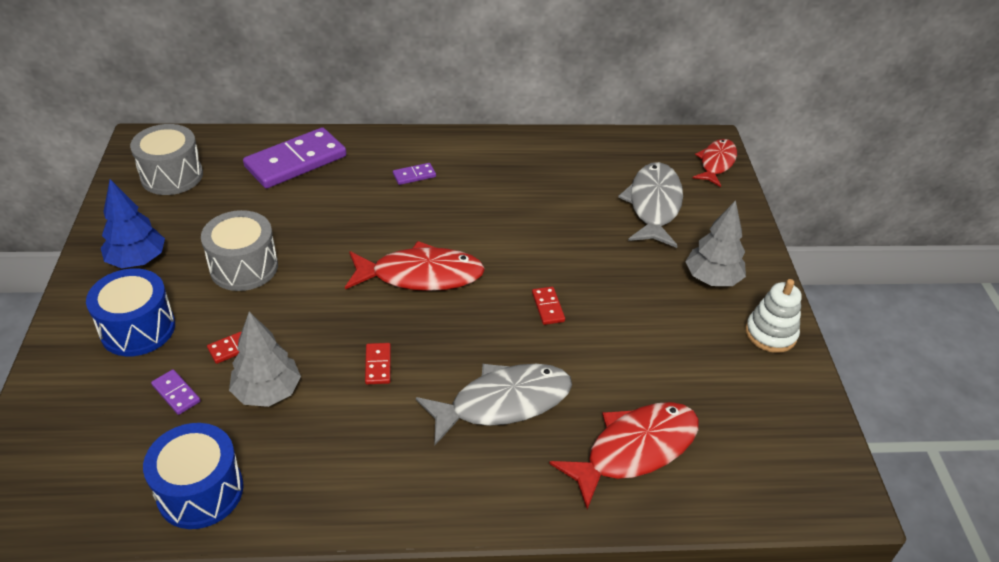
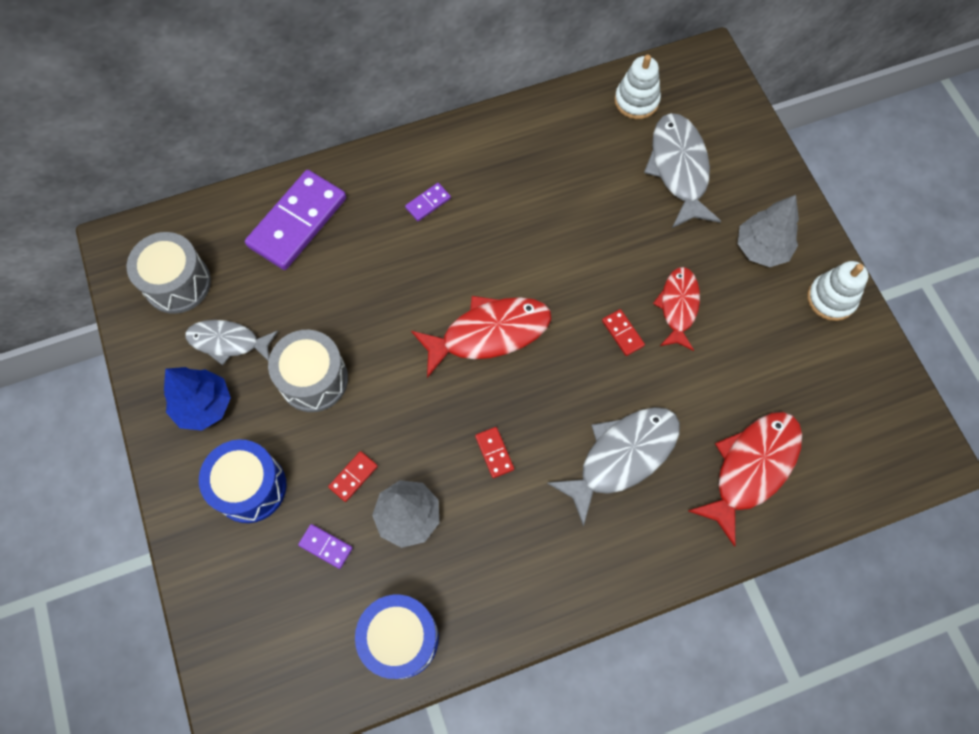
camera: 15 degrees left, 25 degrees up
(187, 223) = (228, 342): none -> grey fish
(633, 153) = (636, 101): none -> white stacking toy
(716, 163) = (722, 90): red fish -> red fish (678, 306)

